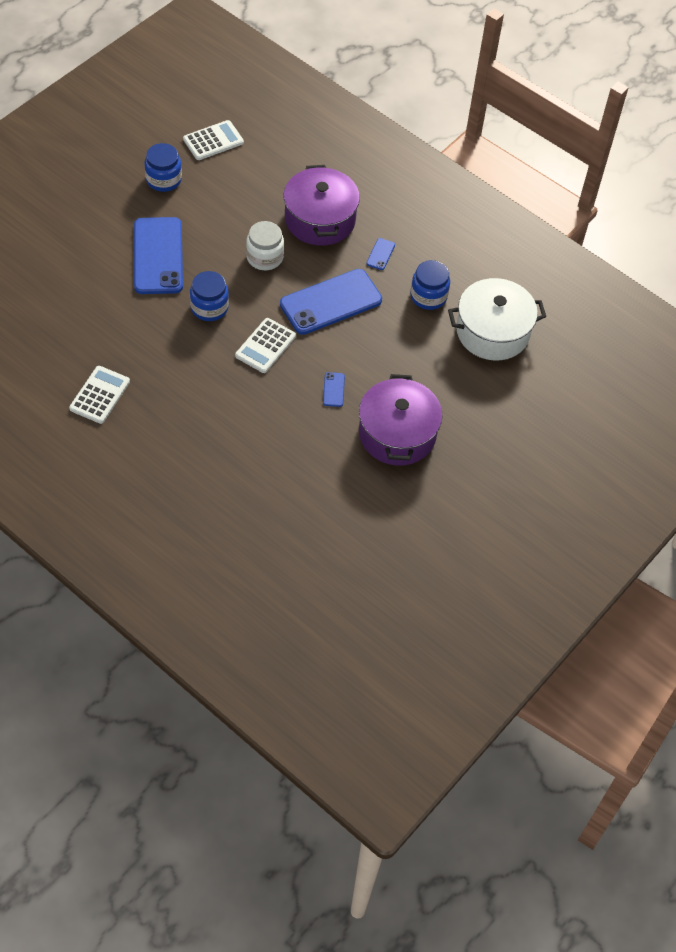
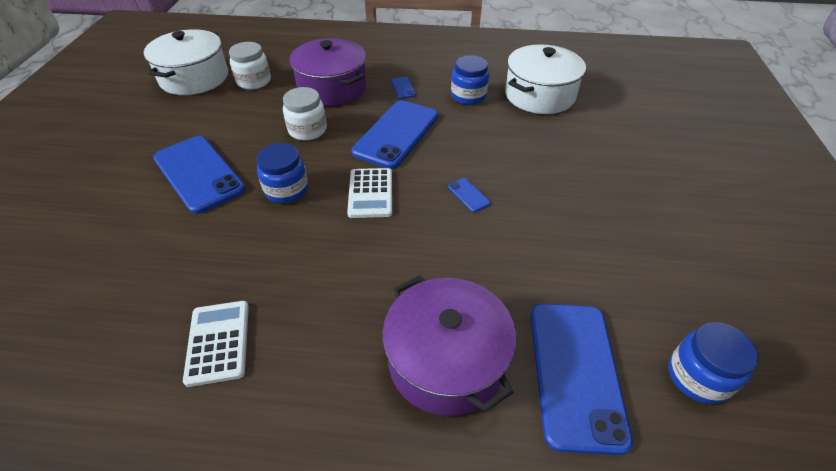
camera: 30 degrees left, 10 degrees down
(163, 180) = (164, 118): blue jar -> blue jar (698, 376)
(213, 141) = (194, 78): white calculator -> white pot
(260, 173) = (254, 81): none -> white jar
(281, 537) = (575, 373): none -> blue phone
(397, 434) = (561, 199): purple pot -> purple pot (446, 360)

